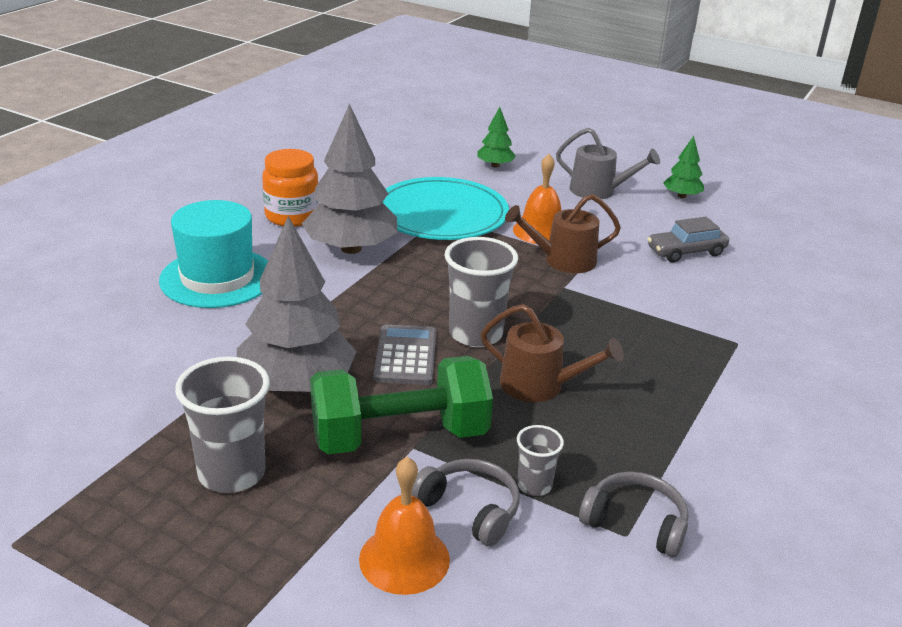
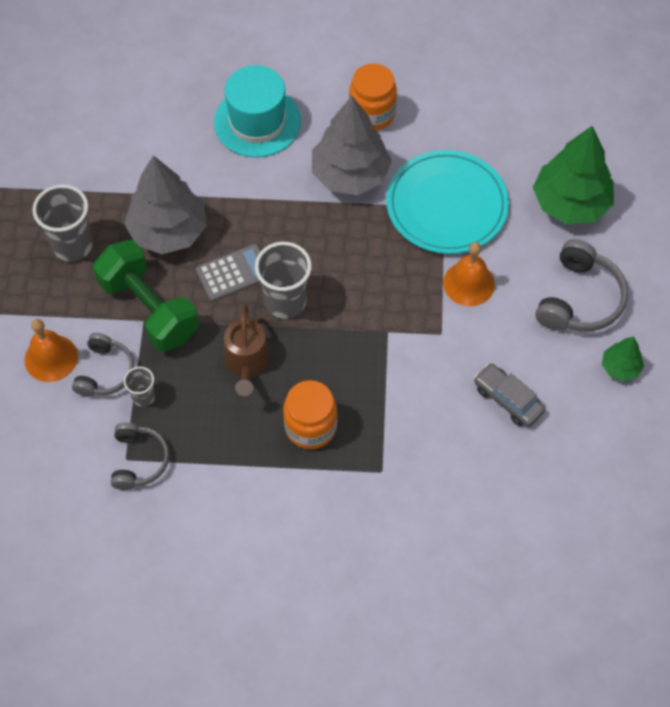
camera: 65 degrees right, 30 degrees up
(495, 165) = (570, 203): green tree -> green tree, size x2.05
(563, 260) = (429, 317): brown watering can -> none
(598, 191) = (579, 299): grey watering can -> grey headphones
(656, 369) = (310, 427): none -> orange jar

